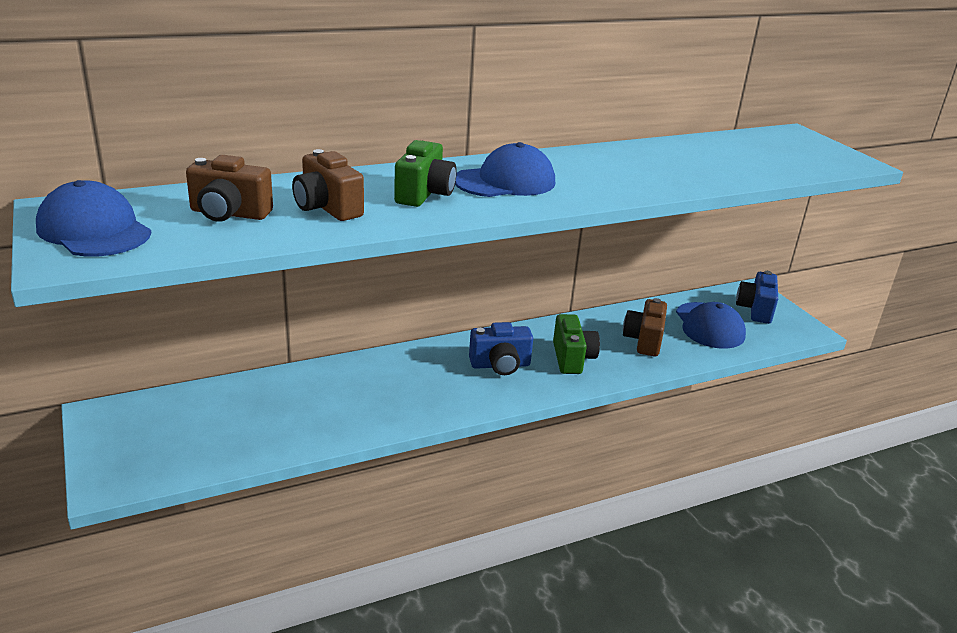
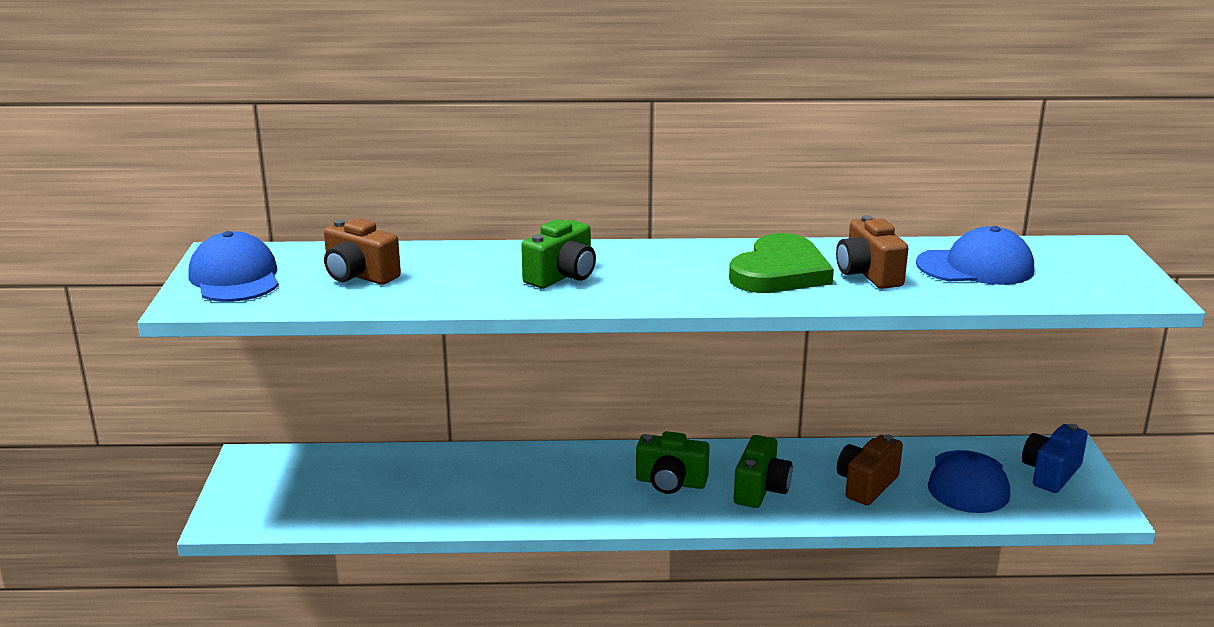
camera: 25 degrees right, 5 degrees down
(327, 208) = (453, 280): brown camera -> brown camera (868, 274)
(500, 365) = (670, 482): blue camera -> green camera
(505, 181) = (662, 272): blue cap -> blue cap (975, 267)
(597, 172) = (780, 272): none -> green heart

